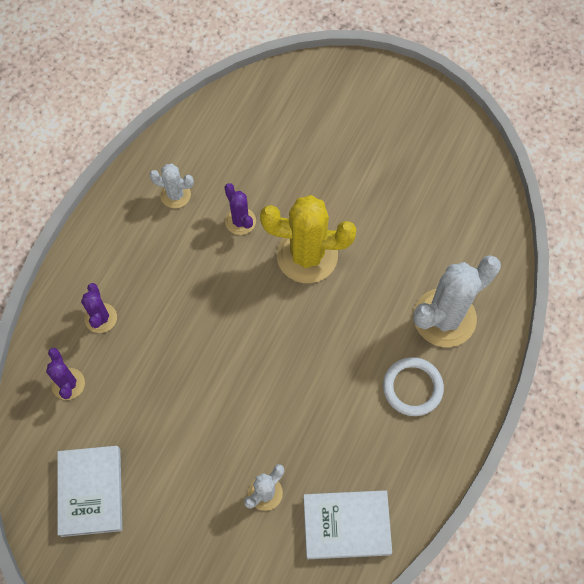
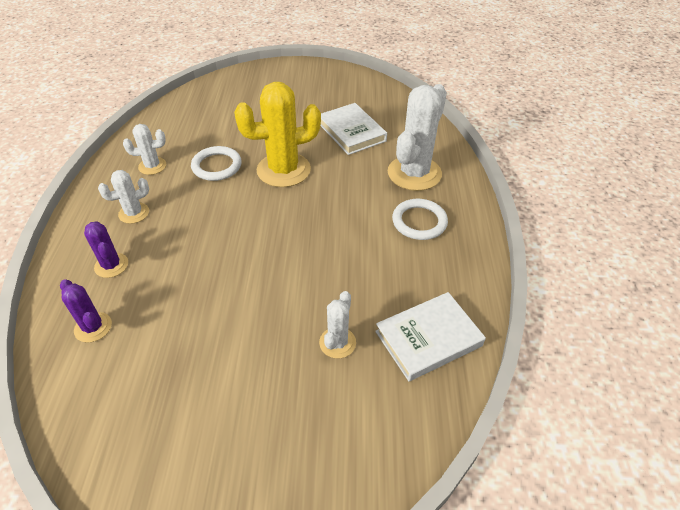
camera: 25 degrees left, 20 degrees down
(91, 491) = (151, 414): white book -> white book (351, 132)
(138, 257) = (134, 213): none -> white cactus
(240, 221) = (217, 166): purple cactus -> white ring

